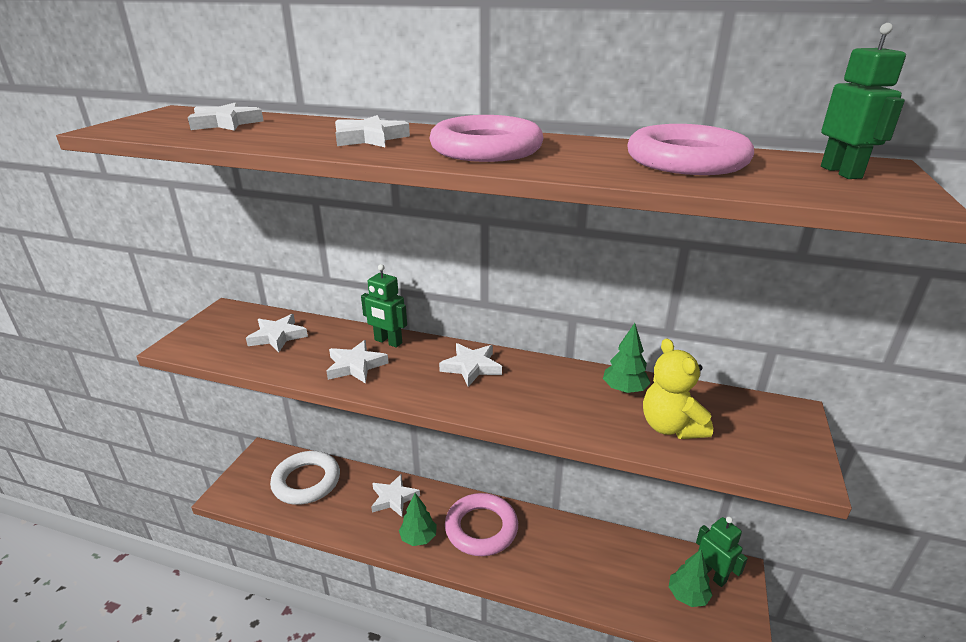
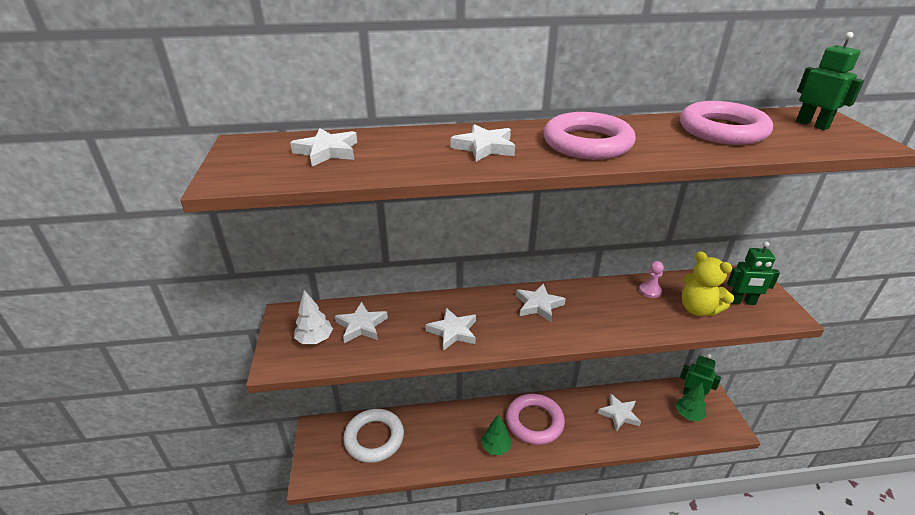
camera: 25 degrees left, 5 degrees up
(227, 336) = (315, 339): none -> white tree
(388, 342) = (457, 303): green robot -> green robot (742, 302)
(394, 498) = (455, 424): white star -> white star (619, 414)
(624, 390) = (650, 291): green tree -> pink pawn

